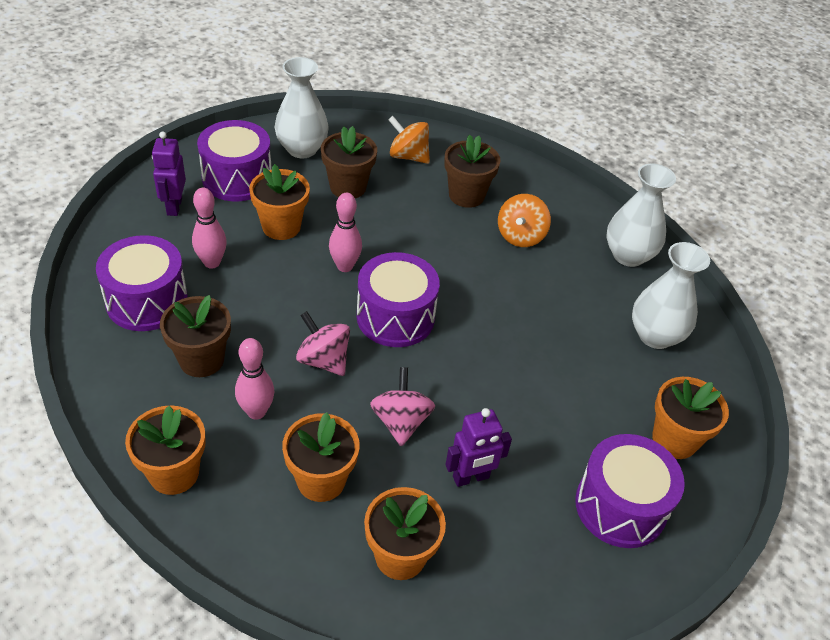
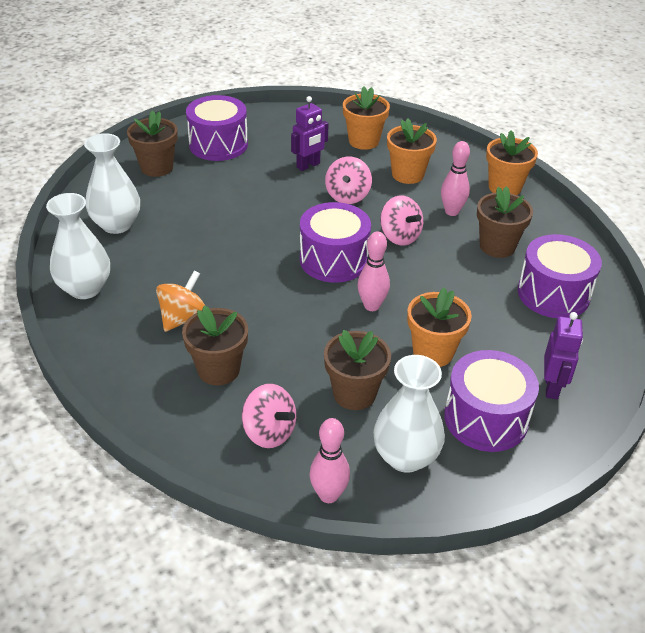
camera: 165 degrees left, 5 degrees down
(212, 262) = (500, 322): pink bowling pin -> pink bowling pin (328, 495)
(408, 156) = (269, 432): orange spinning top -> pink spinning top
(471, 478) = (308, 165): purple robot -> purple robot turned 150 degrees clockwise
(674, 440) = (157, 167): orange flower pot -> brown flower pot

